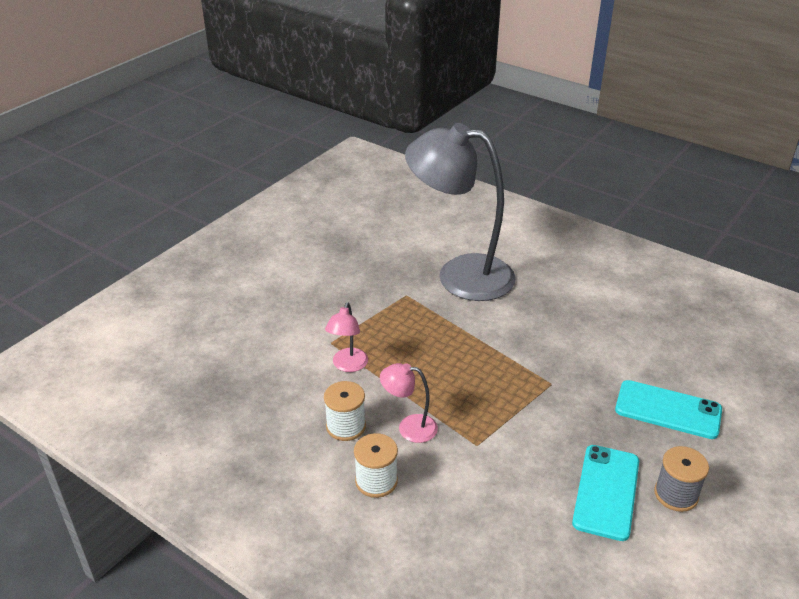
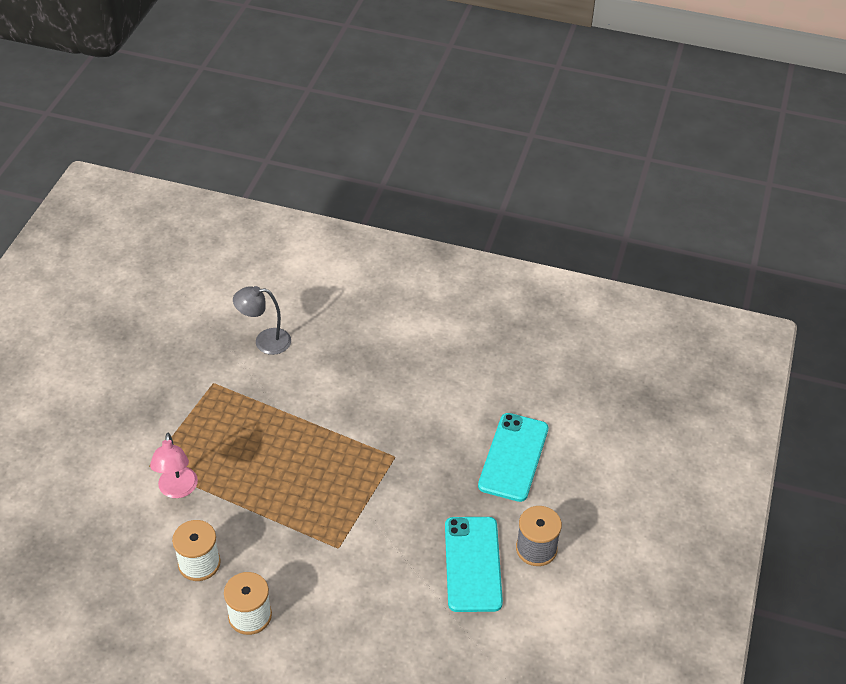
camera: 20 degrees left, 10 degrees up
(409, 427) = (265, 546): pink lamp -> none
(460, 275) = (265, 341): grey lamp -> grey lamp, size x0.42
(668, 410) = (513, 457): turquoise phone -> turquoise phone turned 75 degrees counterclockwise

